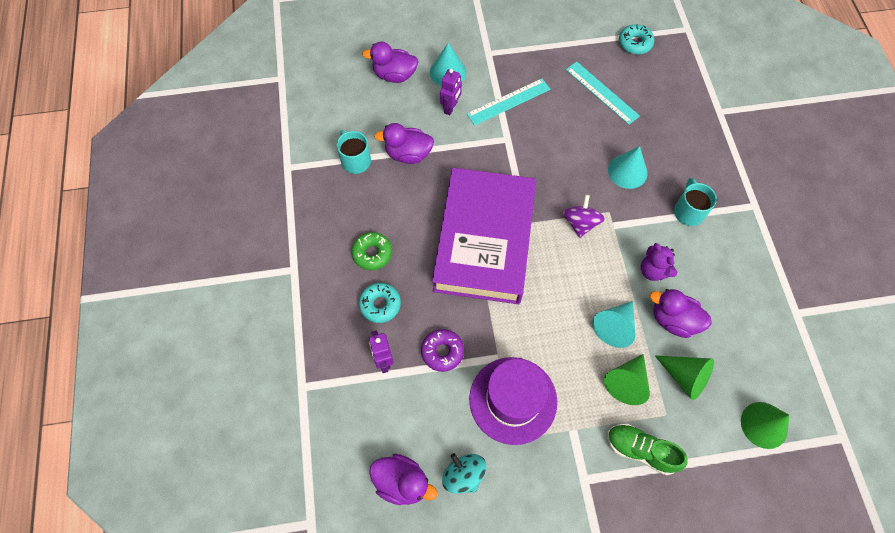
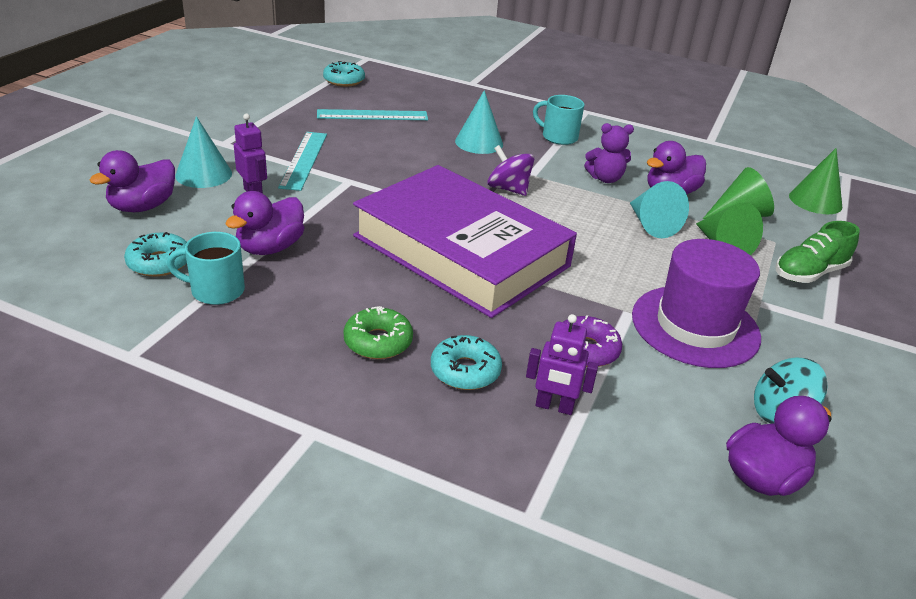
camera: 60 degrees left, 30 degrees down
(357, 121) = (159, 263): none -> turquoise donut

